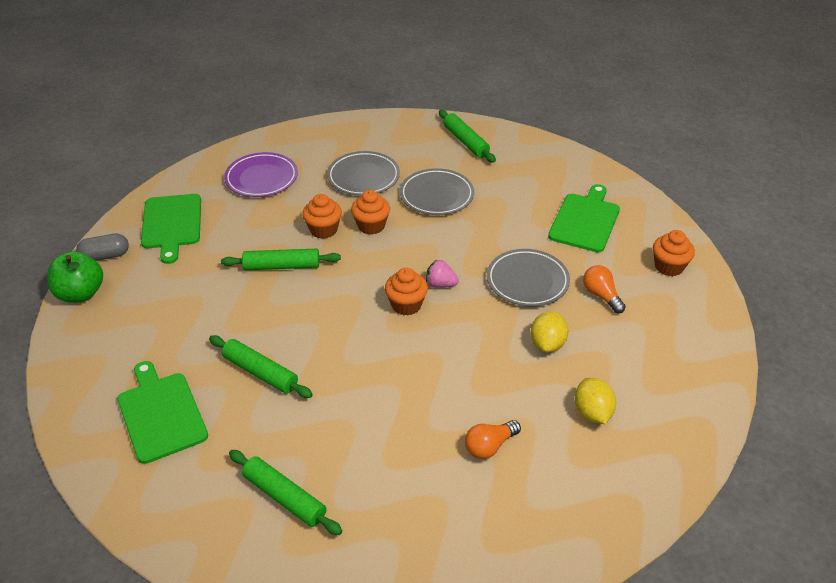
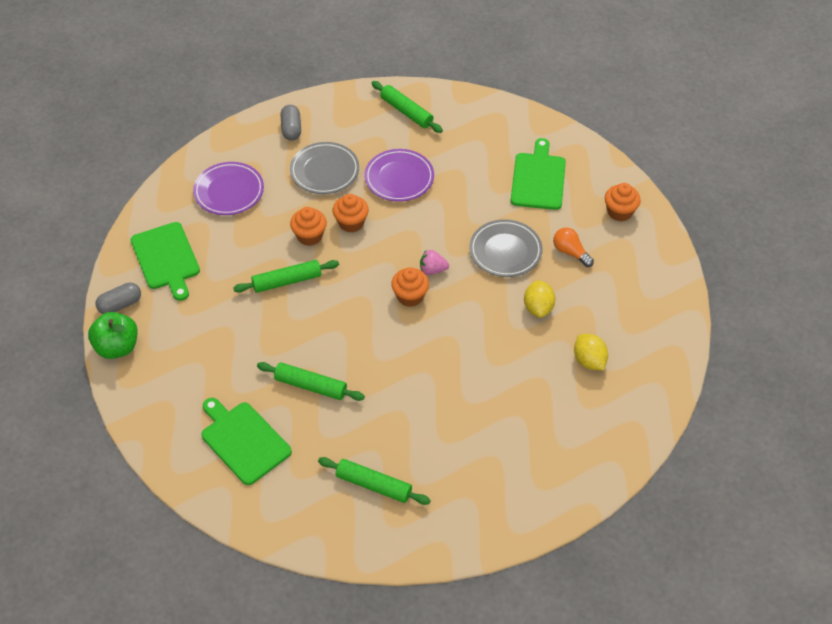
camera: 15 degrees left, 10 degrees up
(346, 138) = (291, 129): none -> grey capsule
(436, 195) = (399, 178): grey plate -> purple plate
(489, 446) = (518, 407): orange light bulb -> none

